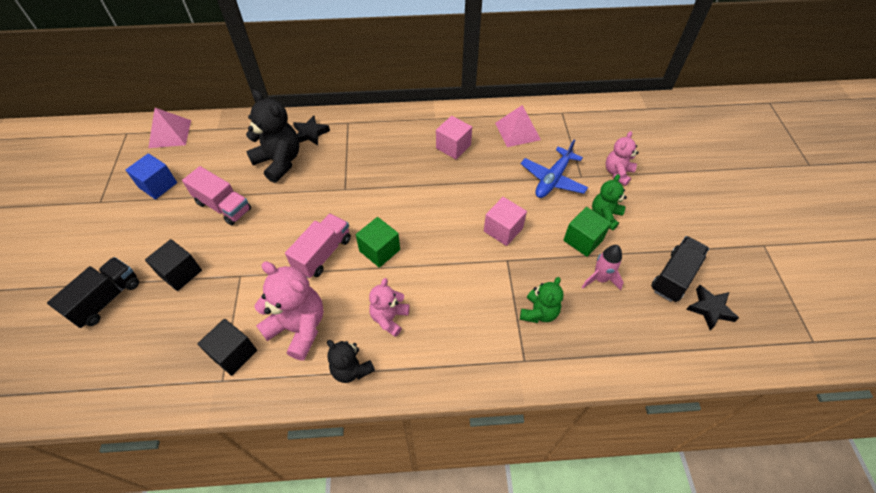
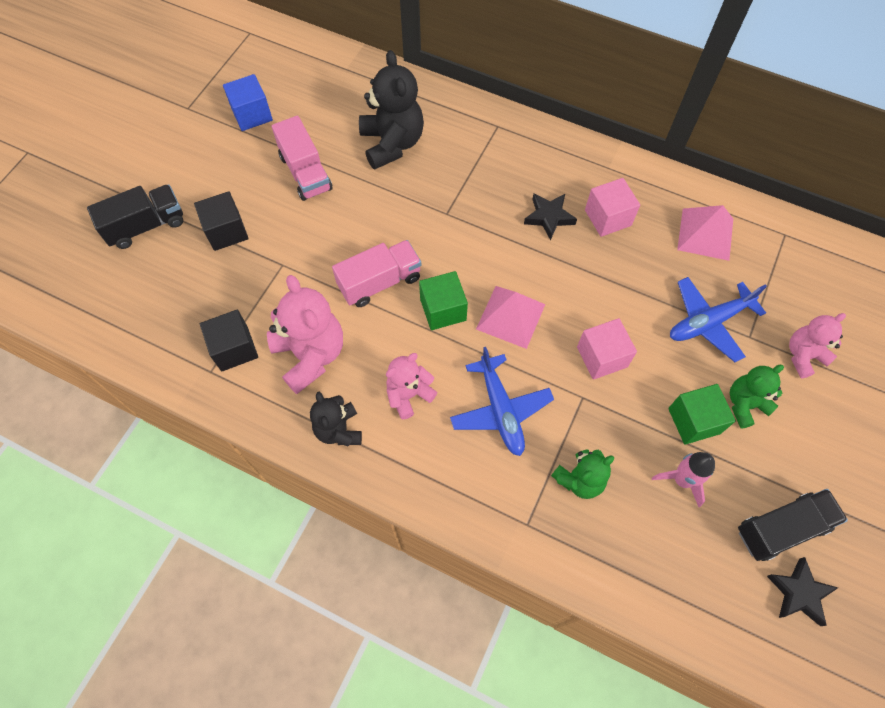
camera: 30 degrees right, 10 degrees up
(170, 134) = (293, 53): pink pyramid -> pink pyramid (510, 316)
(310, 133) = (446, 121): black star -> black star (549, 217)
(459, 295) = (500, 410): none -> blue plane

